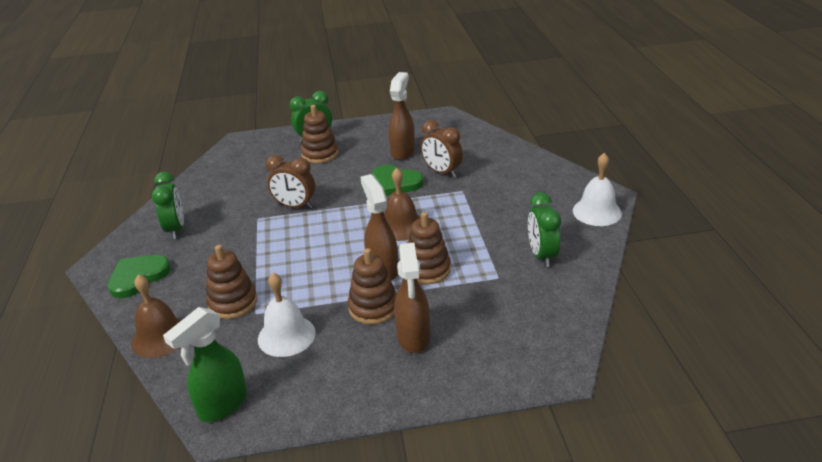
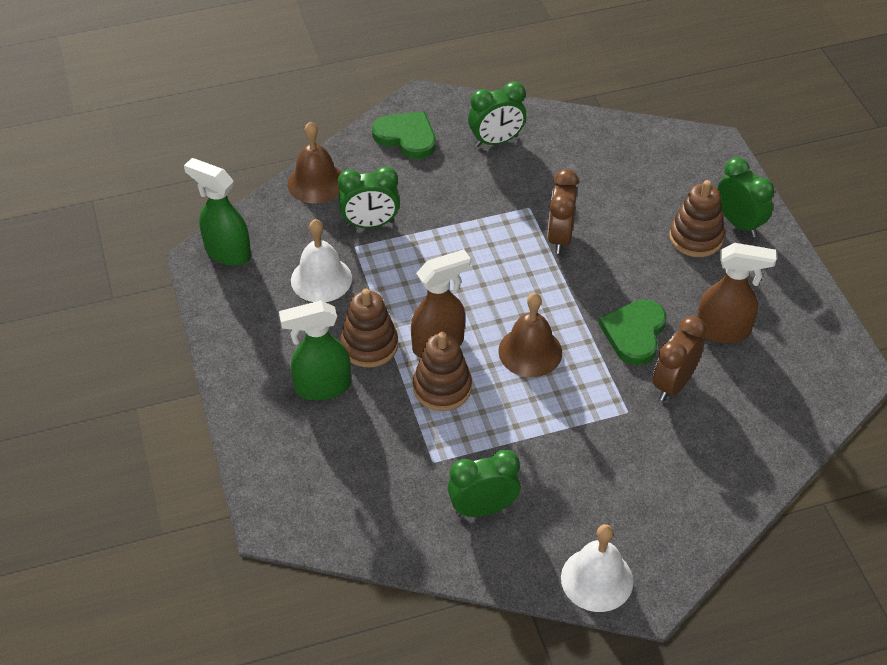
camera: 80 degrees right, 15 degrees up
(233, 303) = (370, 224): brown stacking toy -> green clock
(413, 338) = (322, 387): brown spray bottle -> green spray bottle

